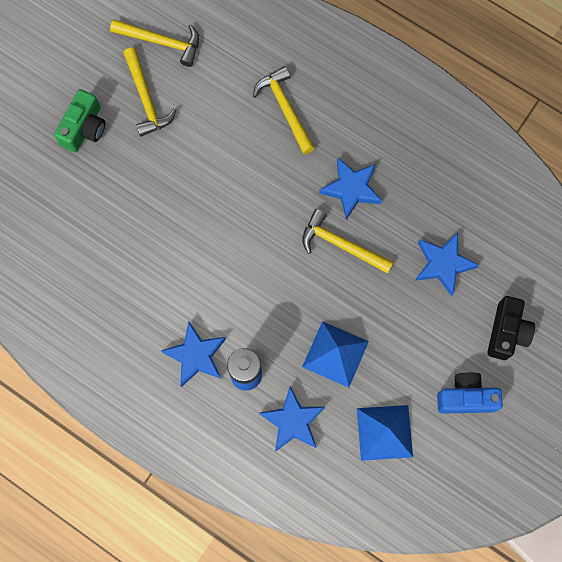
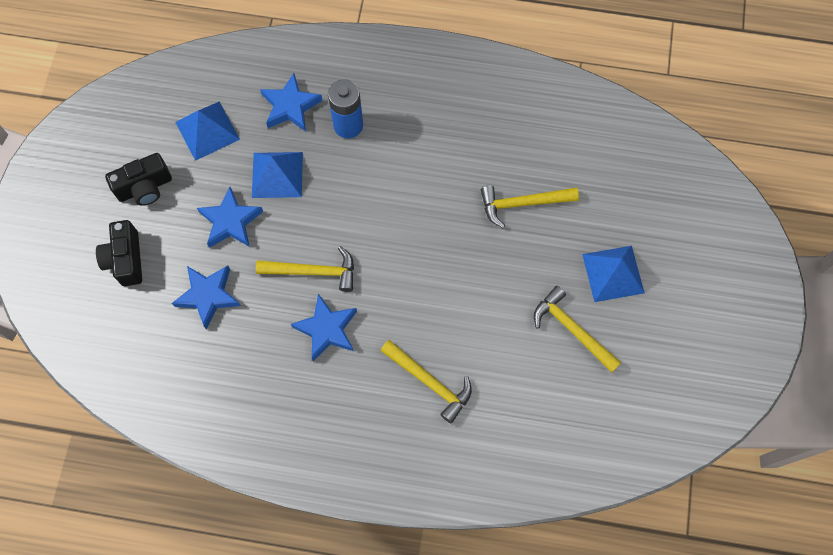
camera: 155 degrees right, 5 degrees down
(84, 128) = (613, 273): green camera -> blue pyramid
(162, 42) = (591, 396): yellow hammer -> yellow hammer (522, 203)
(196, 356) = (399, 122): blue star -> blue star (230, 221)
(466, 397) = (145, 188): blue camera -> black camera

